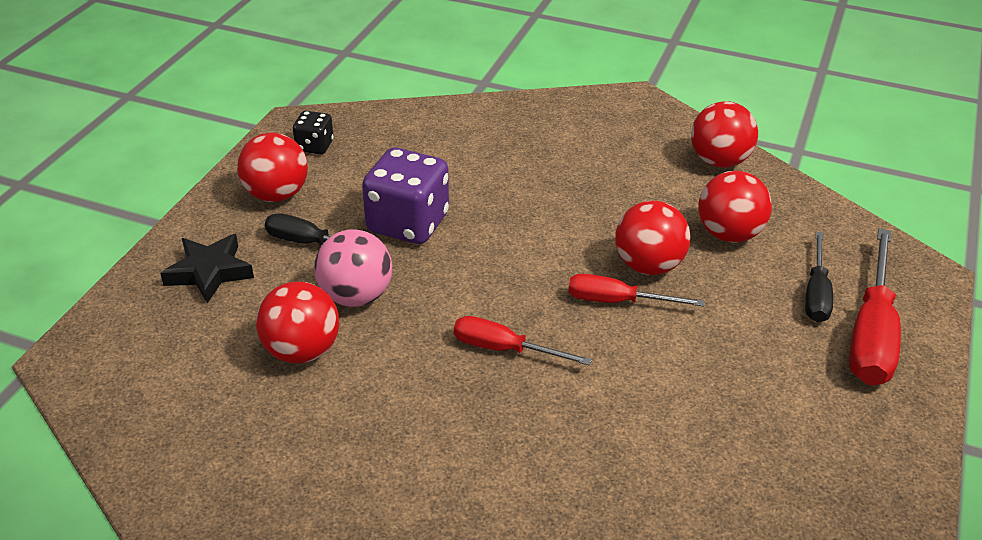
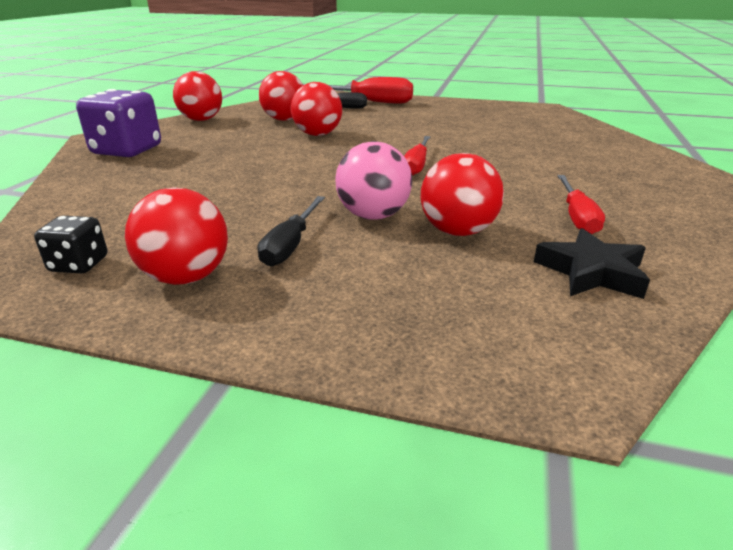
camera: 95 degrees left, 10 degrees down
(209, 272) = (351, 301): black star -> black star (591, 272)
(408, 223) = (260, 203): purple dice -> purple dice (127, 151)
(617, 301) = (356, 141): red screwdriver -> red screwdriver (576, 217)

